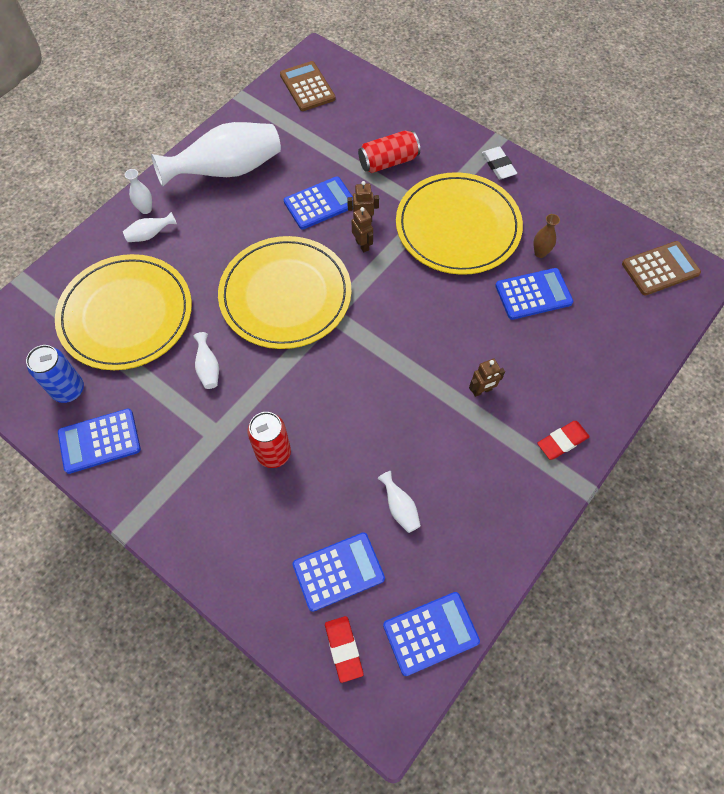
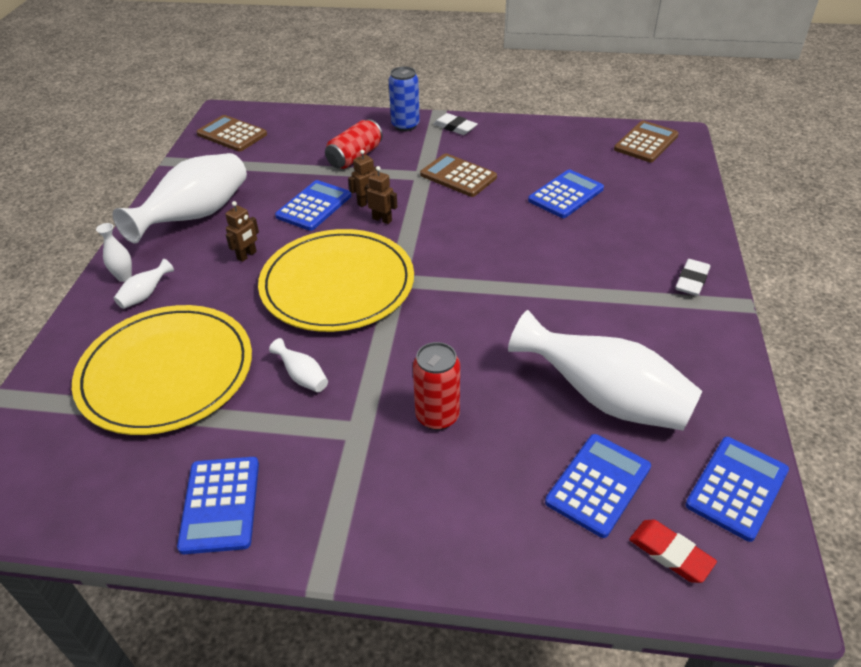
camera: 30 degrees left, 20 degrees down
(68, 390) = (141, 473): blue can -> blue can (405, 125)
(99, 441) = (220, 504): blue calculator -> blue calculator turned 45 degrees counterclockwise
(400, 508) = (605, 398): white vase -> white vase, size x2.48
(458, 227) = (458, 176): yellow plate -> brown calculator
(482, 390) = (589, 276): brown robot -> brown robot (247, 255)
(540, 253) = (544, 167): brown vase -> none
(562, 441) = (692, 280): red eraser -> white eraser

